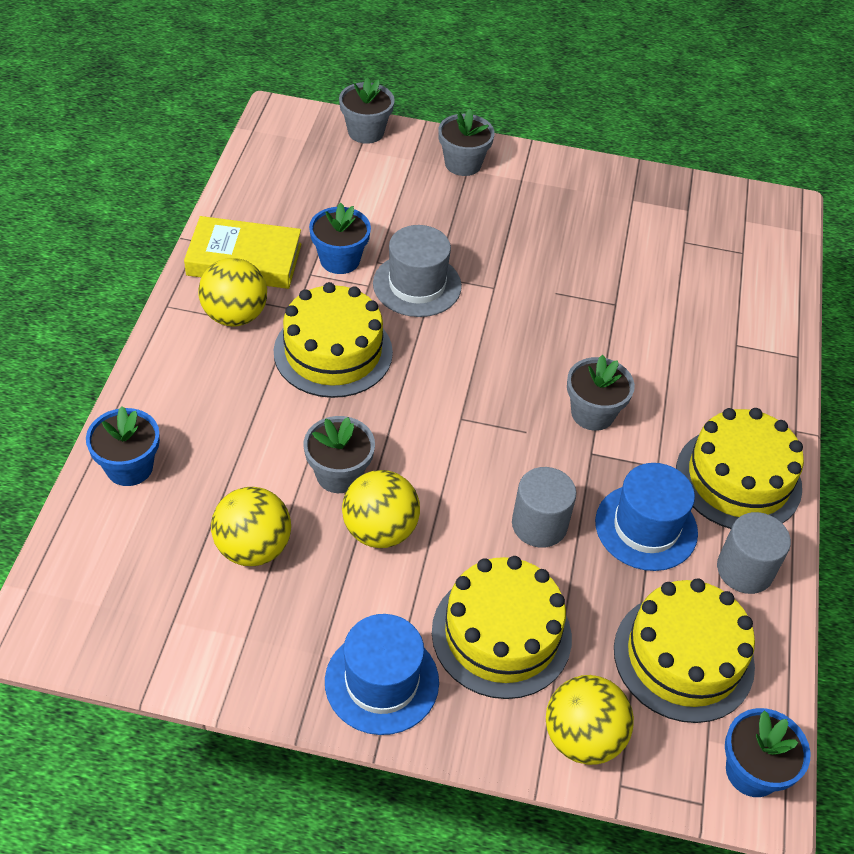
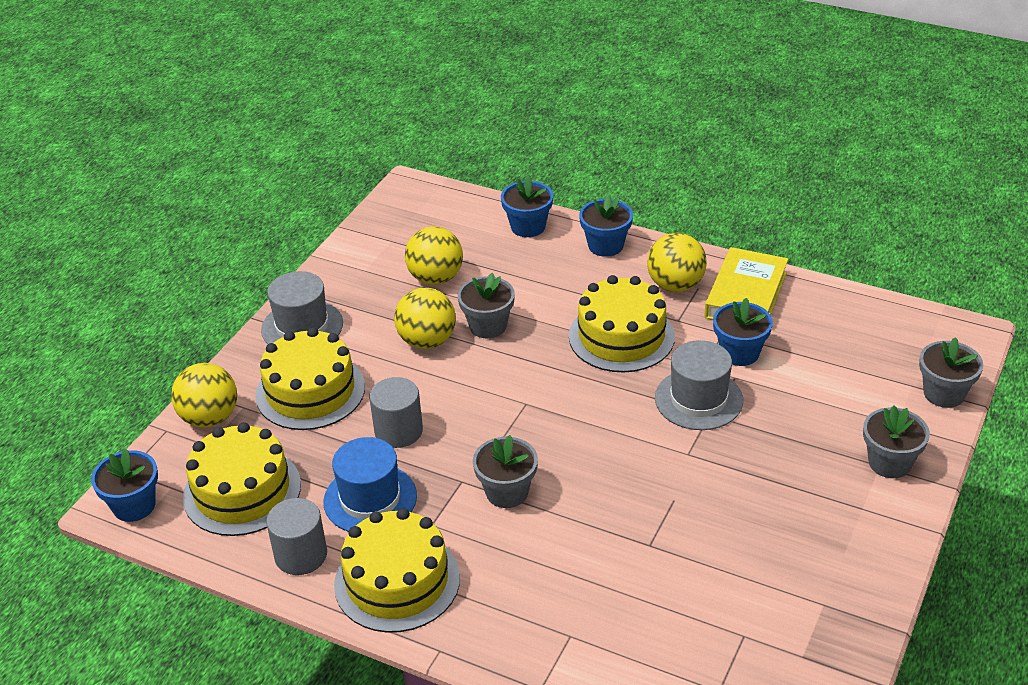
camera: 110 degrees right, 10 degrees down
(165, 384) = (605, 245): none -> blue flower pot
(382, 681) = (302, 327): blue hat -> grey hat

